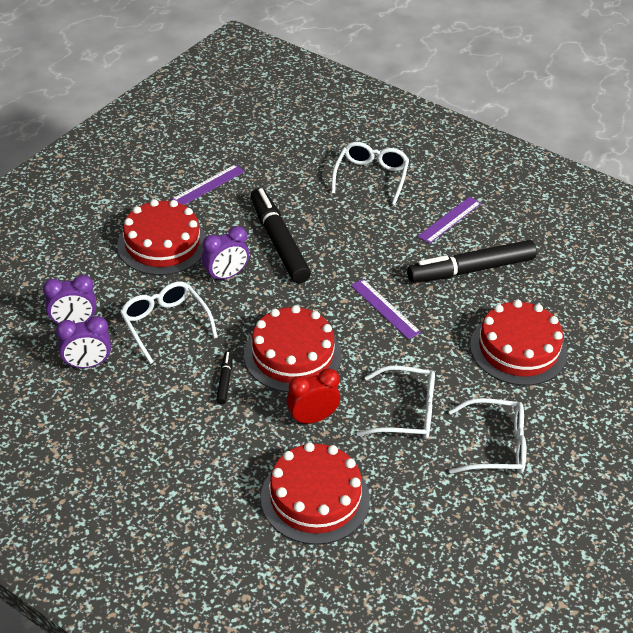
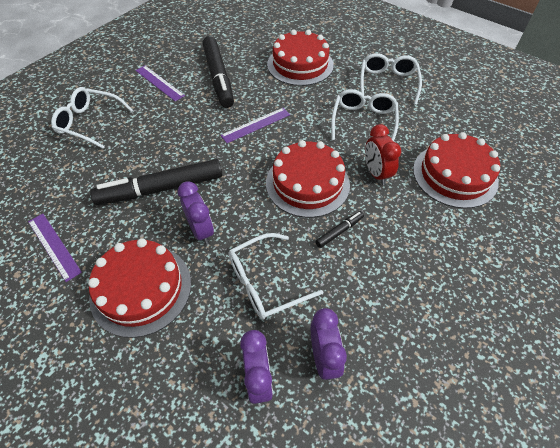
camera: 85 degrees left, 10 degrees up
(225, 380) = (339, 231): black marker -> black marker turned 135 degrees clockwise

